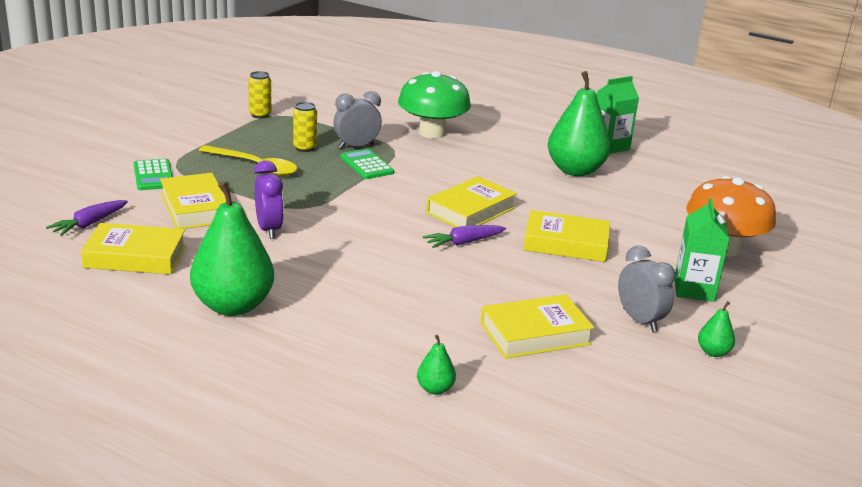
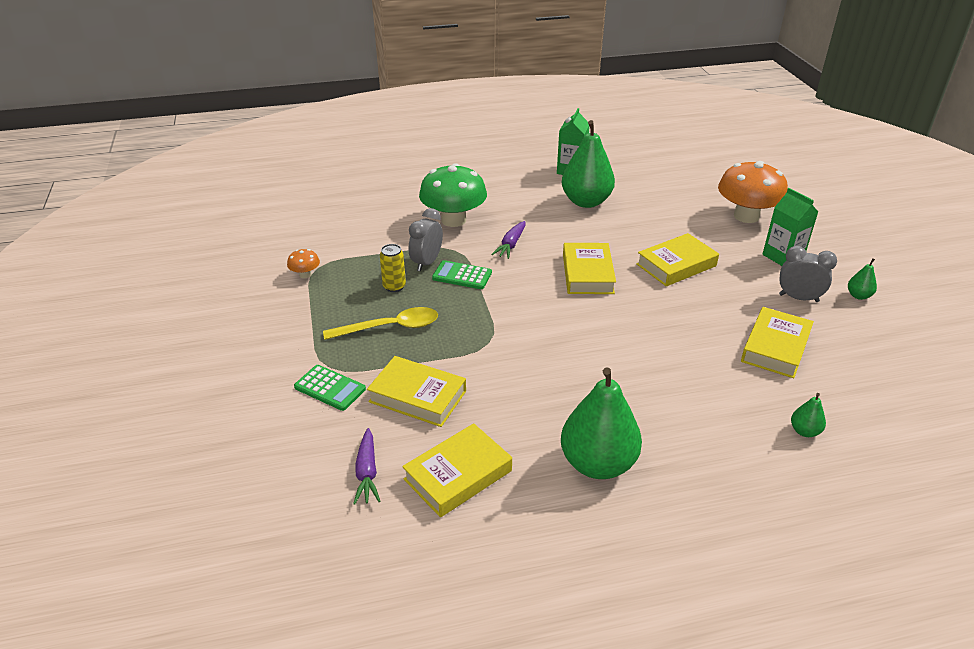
camera: 40 degrees left, 10 degrees up
(260, 115) = (305, 274): yellow can -> orange mushroom
(269, 229) = (501, 379): purple clock -> none
(463, 242) = (628, 303): purple carrot -> purple carrot (511, 245)

